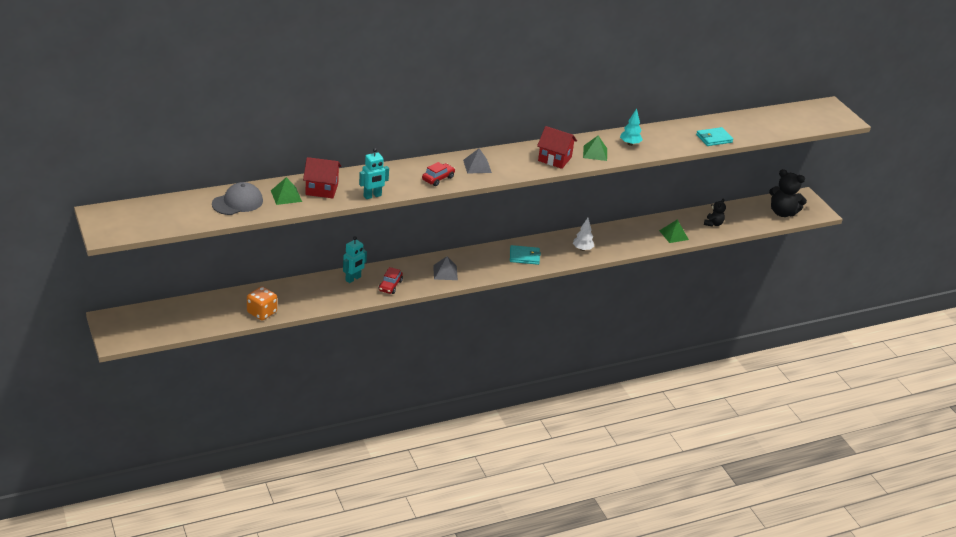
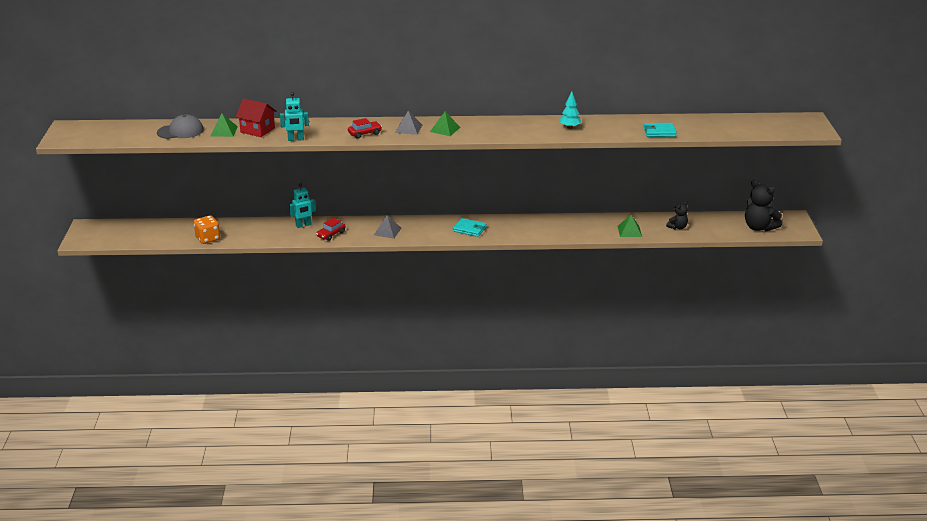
camera: 25 degrees right, 5 degrees down
(554, 159) = (486, 131): red house -> none
(582, 249) = (529, 230): white tree -> none
(595, 153) = (529, 130): green pyramid -> green pyramid (445, 129)

